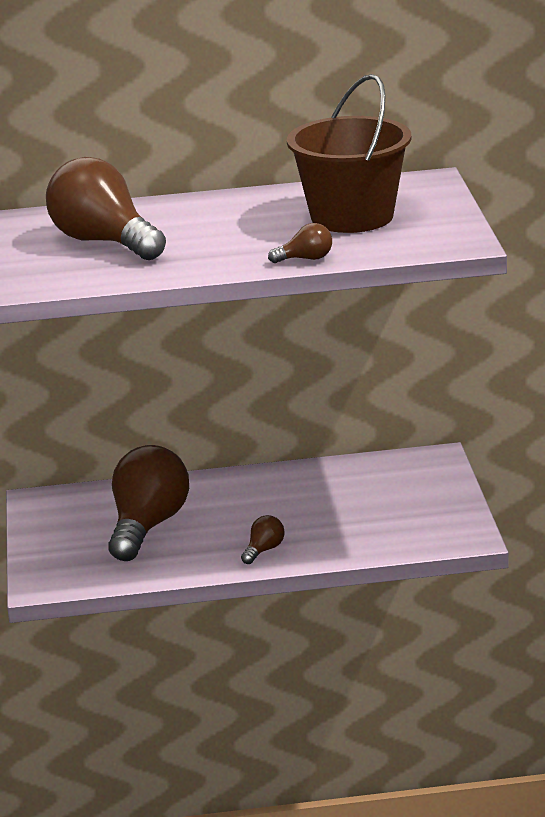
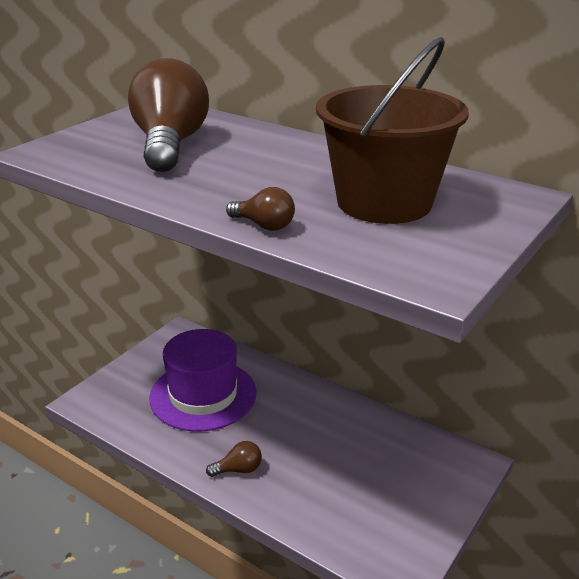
camera: 40 degrees right, 5 degrees up
(147, 526) = (203, 395): brown light bulb -> purple hat

